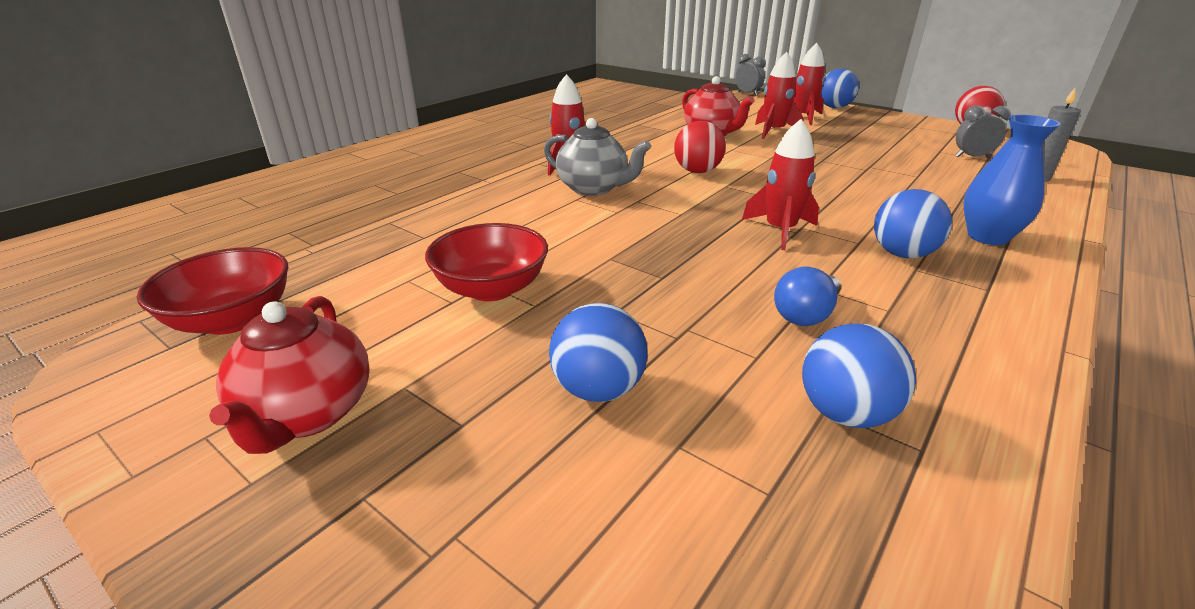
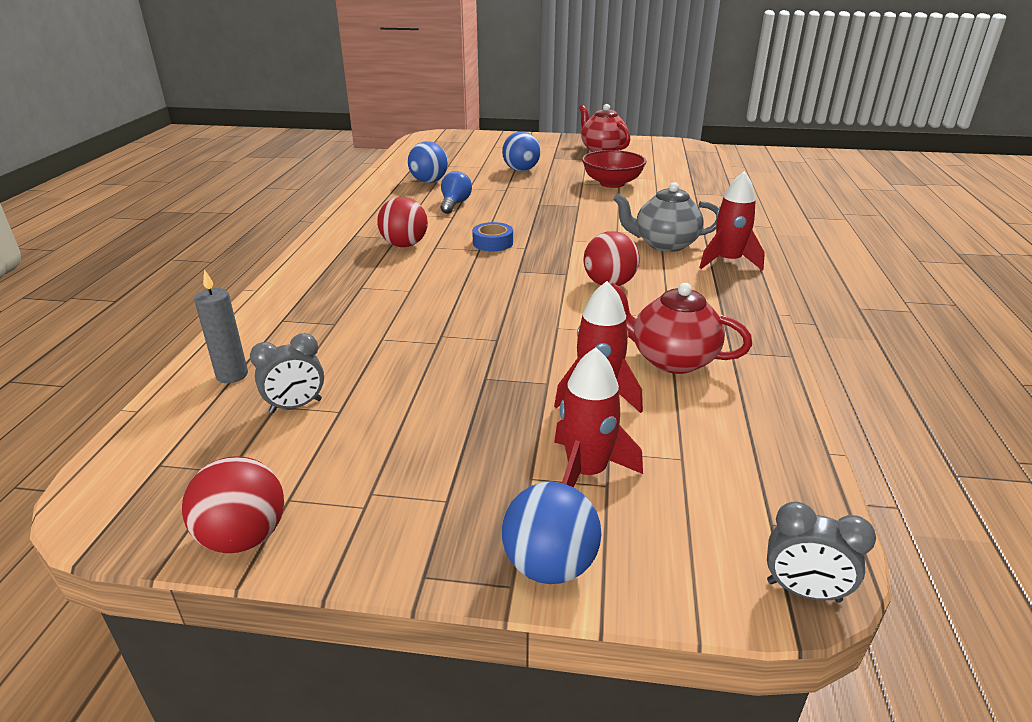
camera: 150 degrees right, 0 degrees up
(232, 320) = (686, 157): red bowl -> none
(780, 231) = (493, 243): red rocket -> blue tape
(902, 254) = (404, 245): blue ball -> red ball
(987, 237) = (337, 273): blue vase -> none

